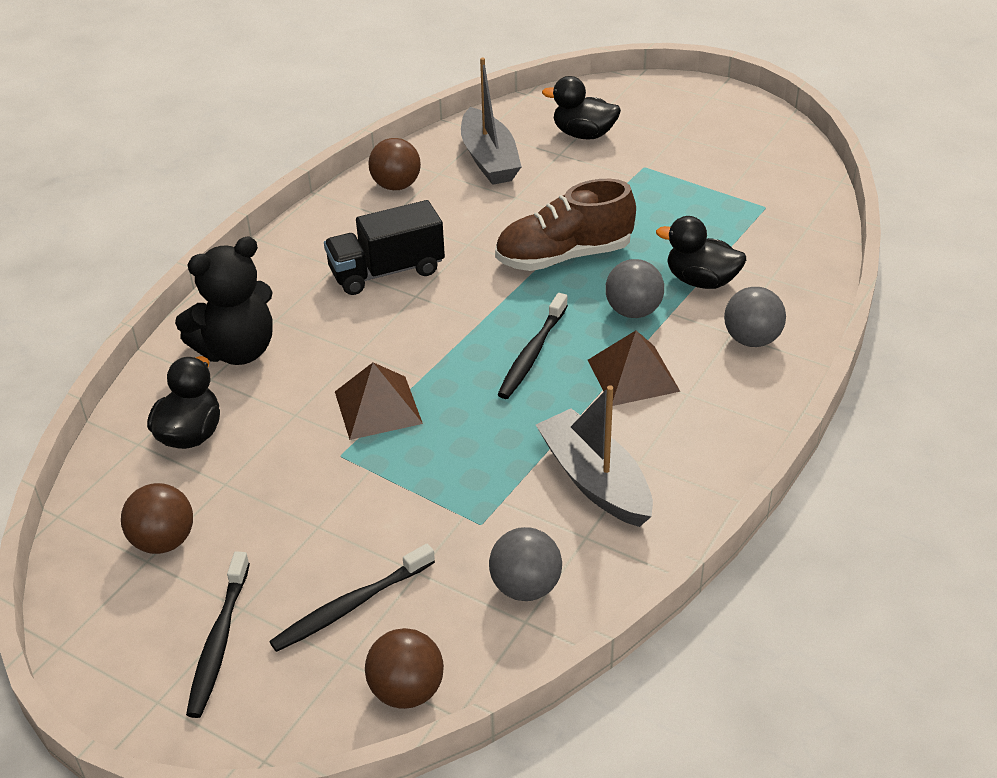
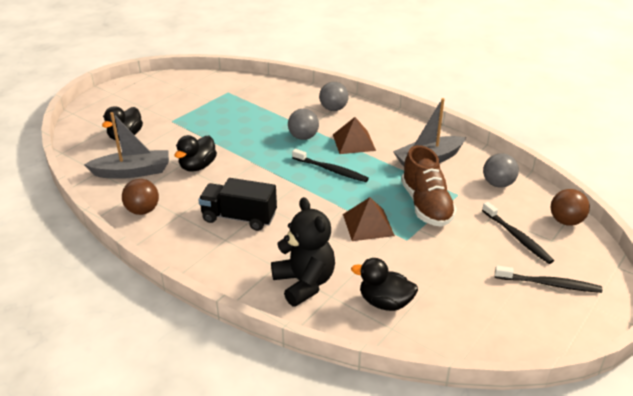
camera: 85 degrees left, 5 degrees down
(163, 541) = (478, 310): brown ball -> none
(387, 271) = (239, 217): black truck -> black truck turned 120 degrees clockwise
(564, 256) = (248, 153): brown shoe -> brown shoe (426, 205)
(701, 281) = (284, 116): black duck -> black duck (197, 166)

